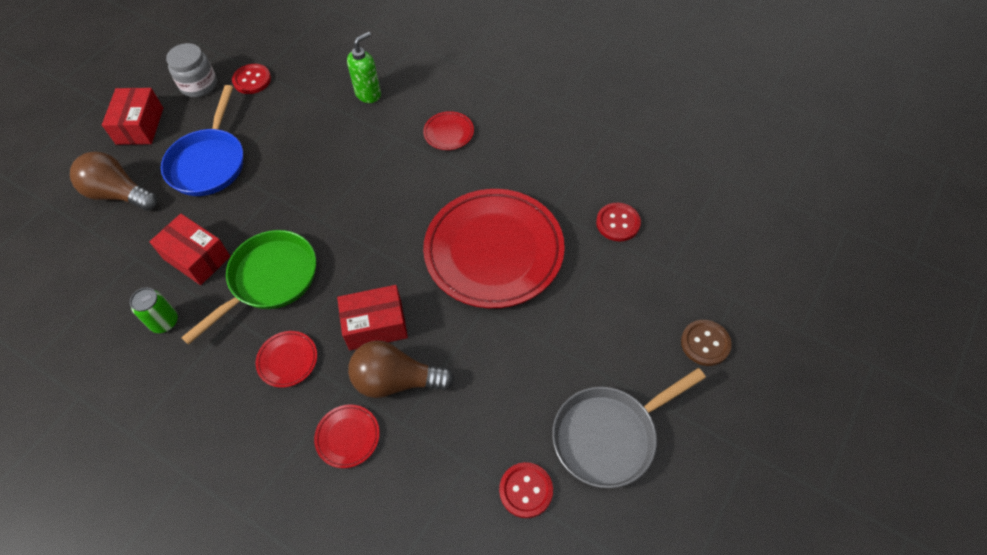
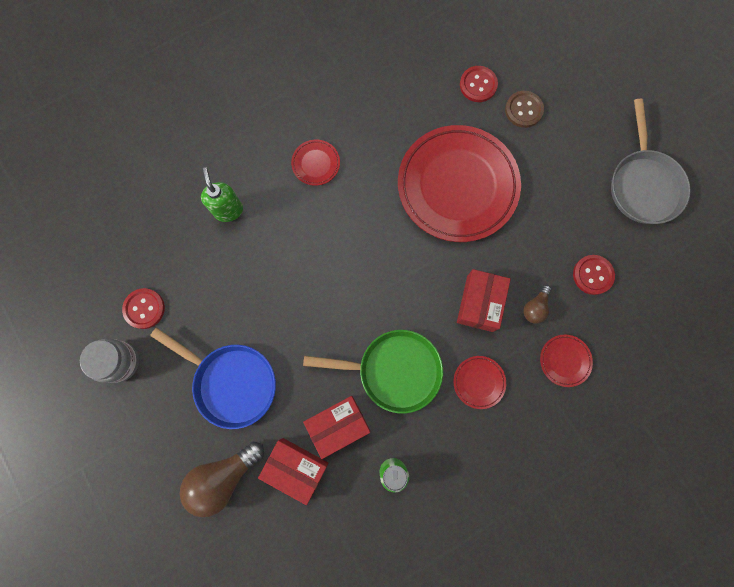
camera: 65 degrees left, 20 degrees up
(140, 126) = (143, 435): red box -> red box (296, 468)
(269, 279) = (394, 370): green pan -> green pan turned 120 degrees clockwise
(396, 380) = (535, 307): brown light bulb -> brown light bulb, size x0.52
(526, 490) = (657, 257): red button -> red button (593, 275)
(705, 343) = (605, 86): brown button -> brown button (523, 110)

